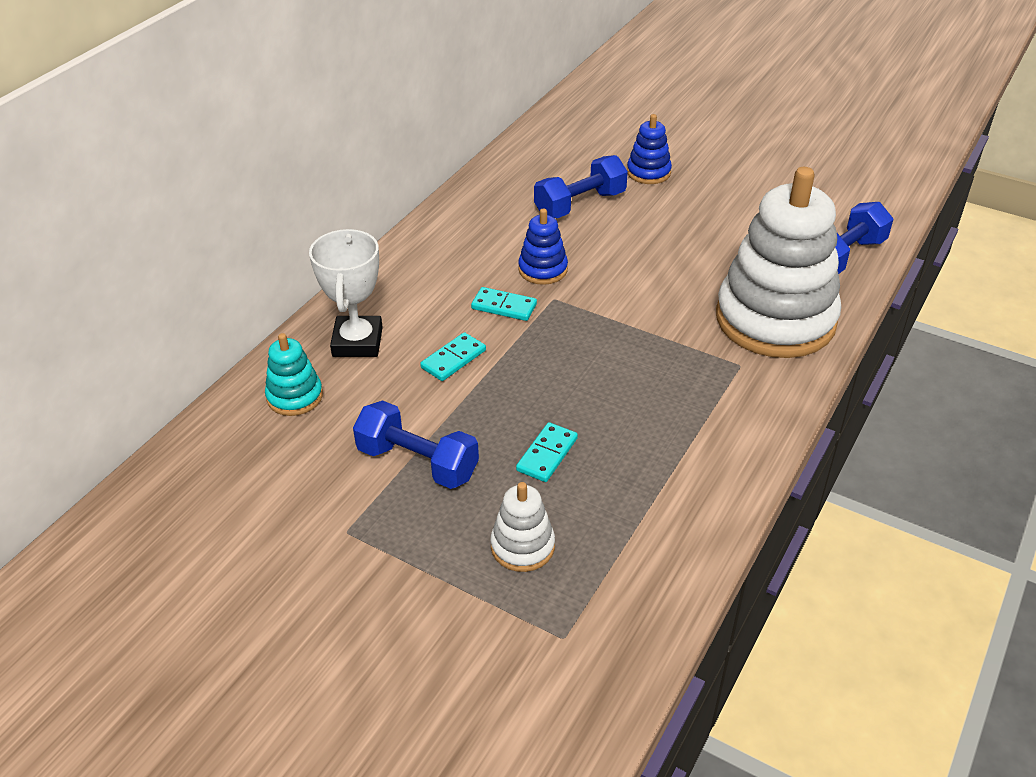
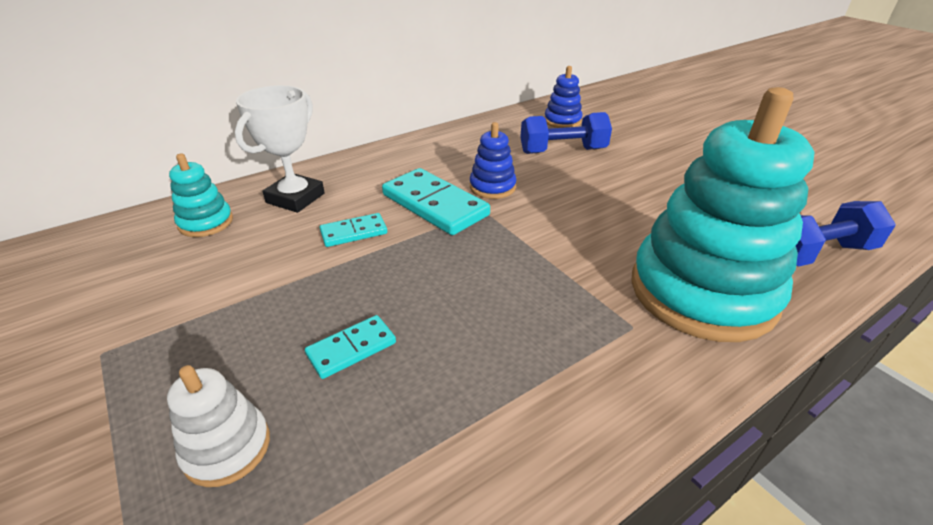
camera: 25 degrees right, 5 degrees down
(417, 462) = (231, 310): blue dumbbell -> none
(504, 306) = (435, 205): turquoise domino -> turquoise domino, size x1.84
(648, 172) = (640, 143): blue stacking toy -> blue stacking toy (562, 121)
(775, 319) = (702, 292): white stacking toy -> turquoise stacking toy

